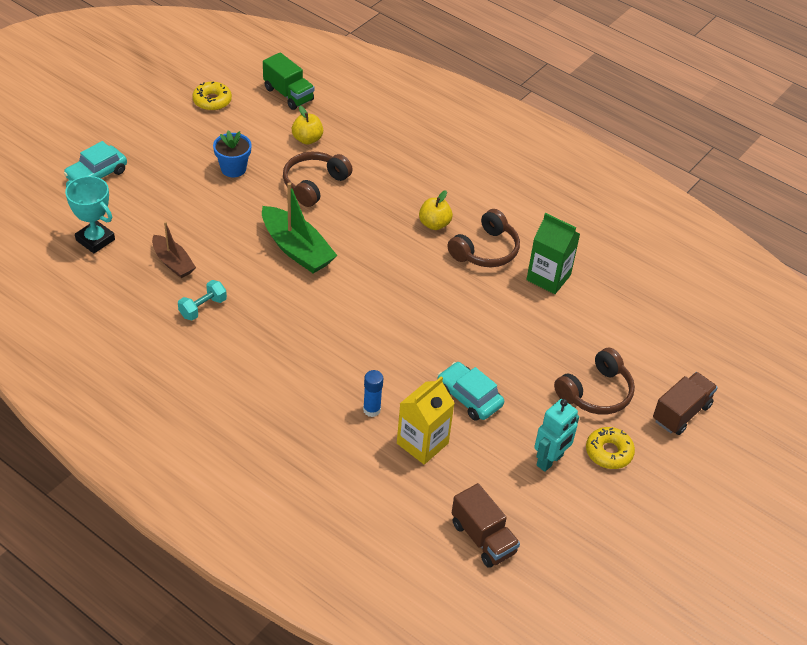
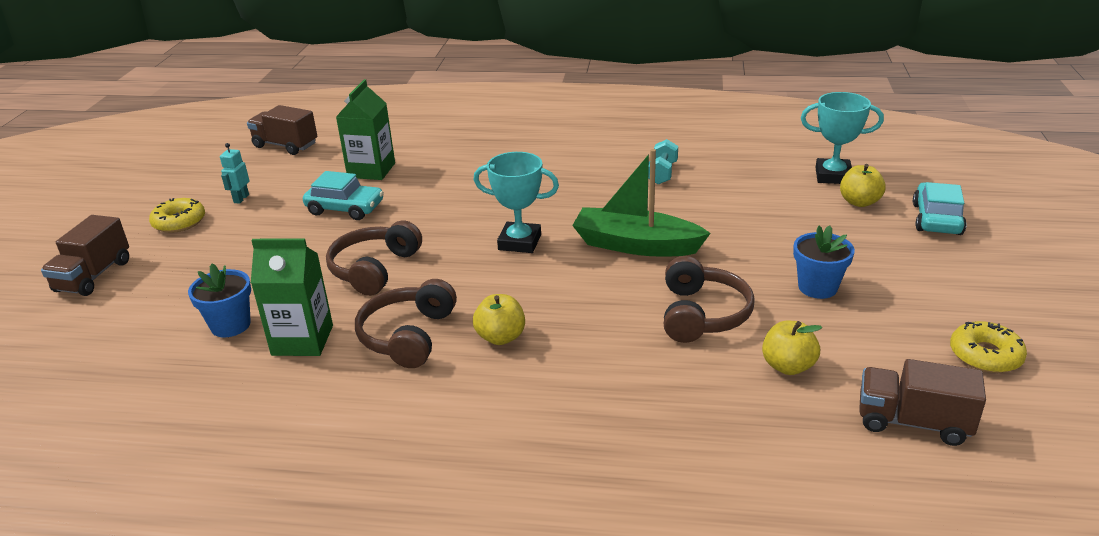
camera: 155 degrees right, 15 degrees down
(117, 210) = (859, 202): none -> yellow apple
(173, 262) = (738, 189): brown boat -> none
(288, 94) = (912, 422): green truck -> brown truck
(367, 291) = (519, 242): none -> turquoise trophy
(371, 410) = (434, 172): blue glue stick -> none
(422, 443) = (371, 170): yellow carton -> green carton
(550, 460) = (241, 199): turquoise robot -> turquoise robot, size x0.61
(589, 312) = (230, 325): none -> blue flower pot
(595, 392) = (204, 257): brown headphones -> brown headphones (374, 269)

